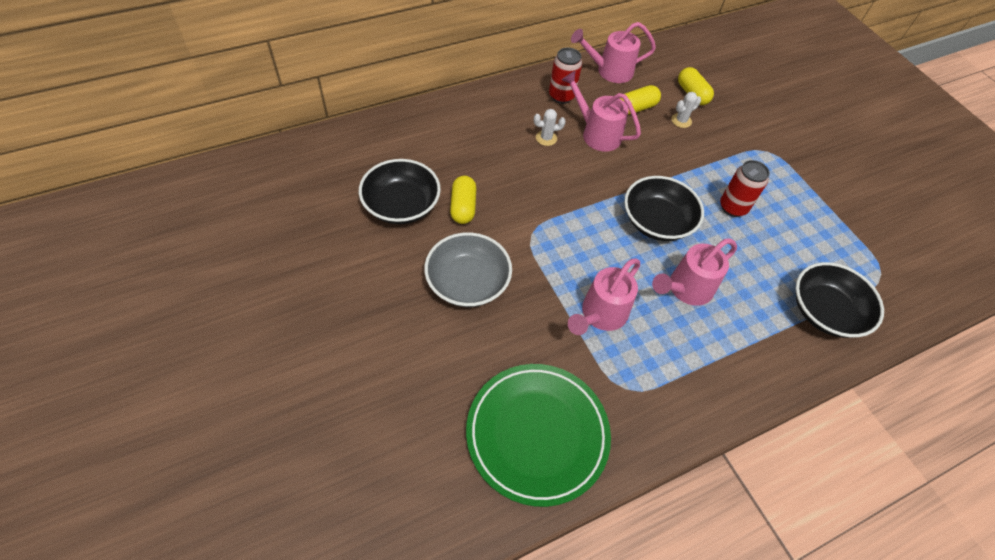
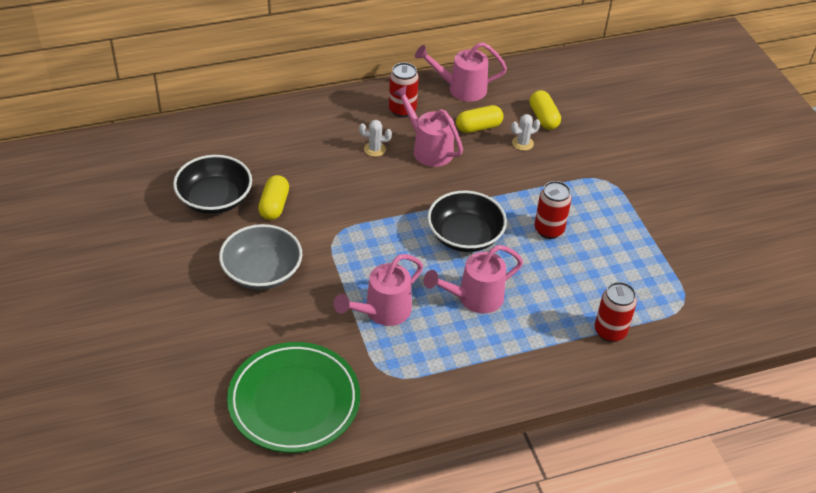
camera: 10 degrees right, 10 degrees down
(825, 312) = (610, 332): black bowl -> red can

